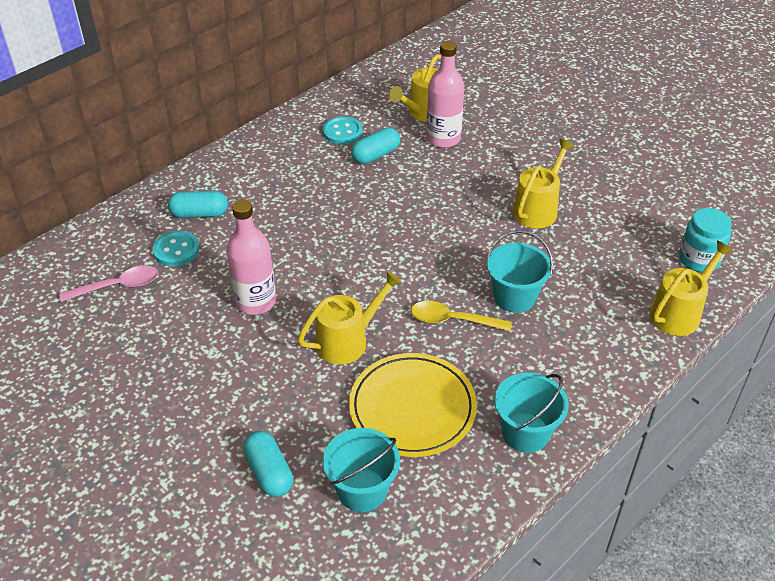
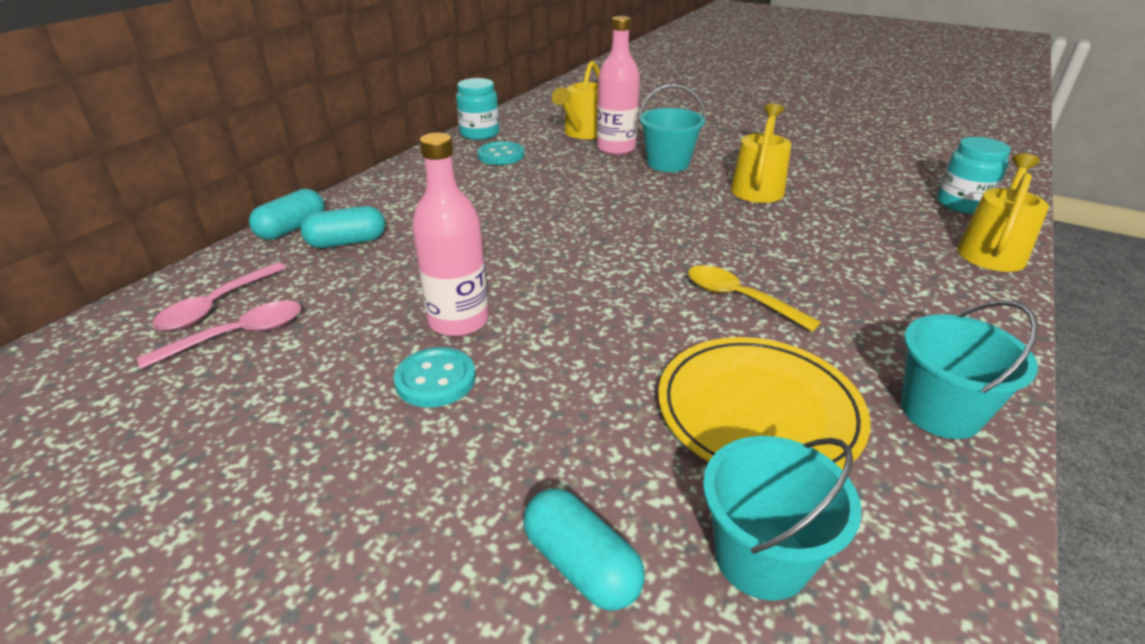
camera: 15 degrees left, 10 degrees down
(107, 258) = (216, 306): none -> pink spoon
(176, 250) = (322, 282): turquoise button -> turquoise button (435, 379)
(334, 99) = (479, 133): none -> turquoise jar
(347, 341) = (613, 345): yellow watering can -> none
(375, 155) = (548, 168): turquoise capsule -> turquoise capsule (292, 229)
(453, 320) = (739, 299): yellow spoon -> yellow spoon turned 45 degrees clockwise
(514, 297) = (796, 264): turquoise bucket -> turquoise bucket (668, 163)

